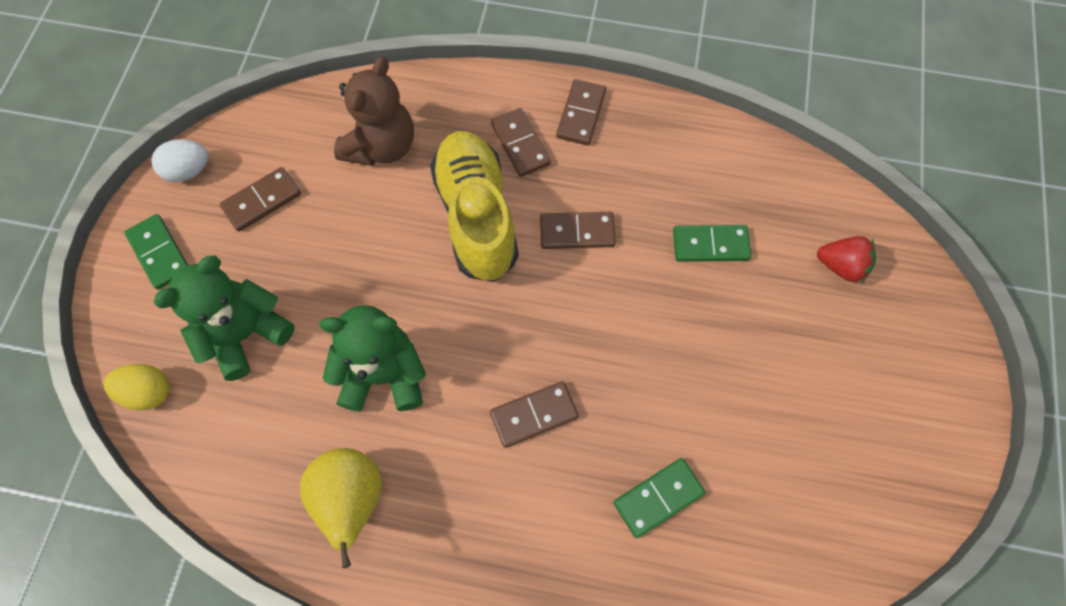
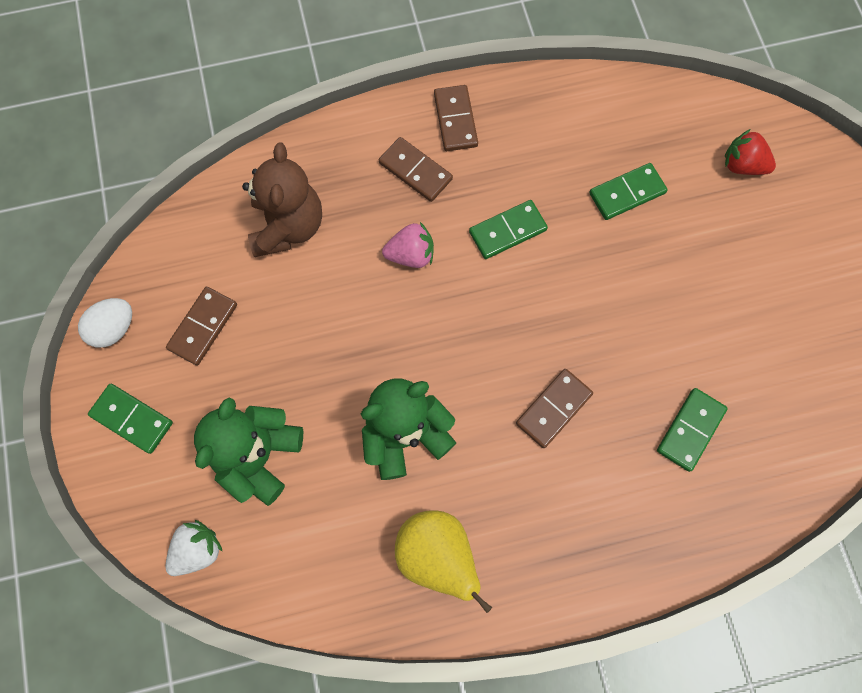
camera: 25 degrees left, 5 degrees up
(148, 392) = (198, 549): yellow egg -> white strawberry
(476, 216) = (411, 255): yellow shoe -> pink strawberry
(577, 232) = (507, 231): brown domino -> green domino
(841, 266) = (742, 165): red strawberry -> red strawberry turned 150 degrees counterclockwise

